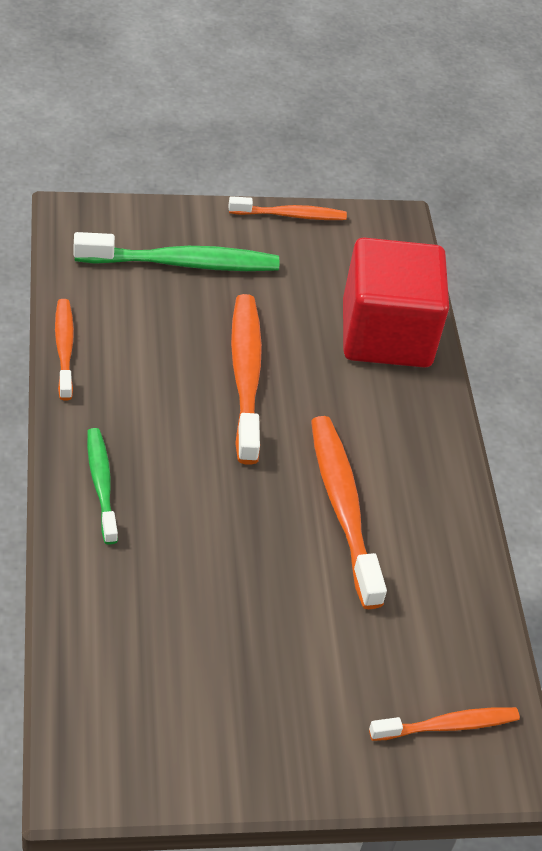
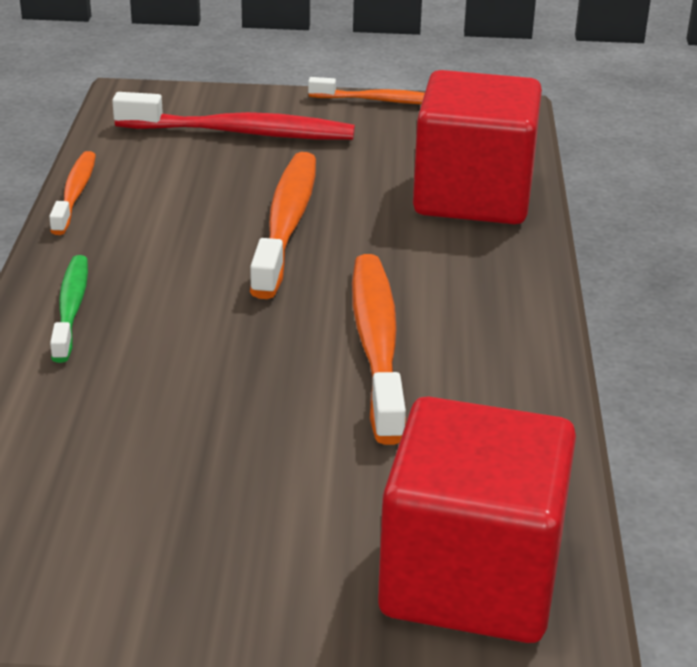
camera: 15 degrees right, 15 degrees down
(183, 263) = (242, 133): green toothbrush -> red toothbrush
(448, 725) = (471, 578): orange toothbrush -> red cube

